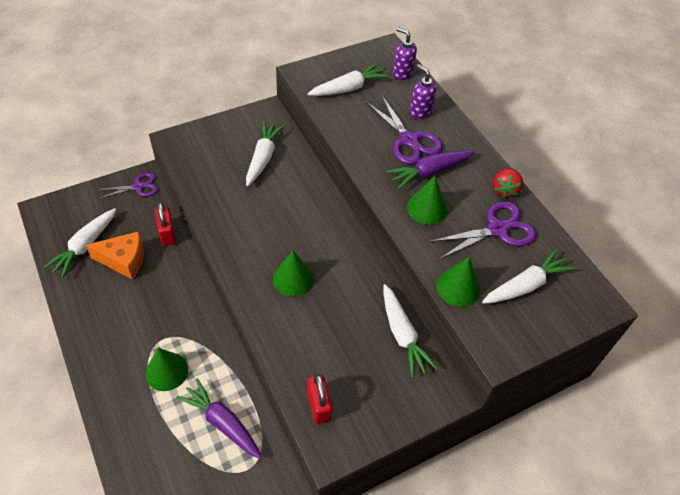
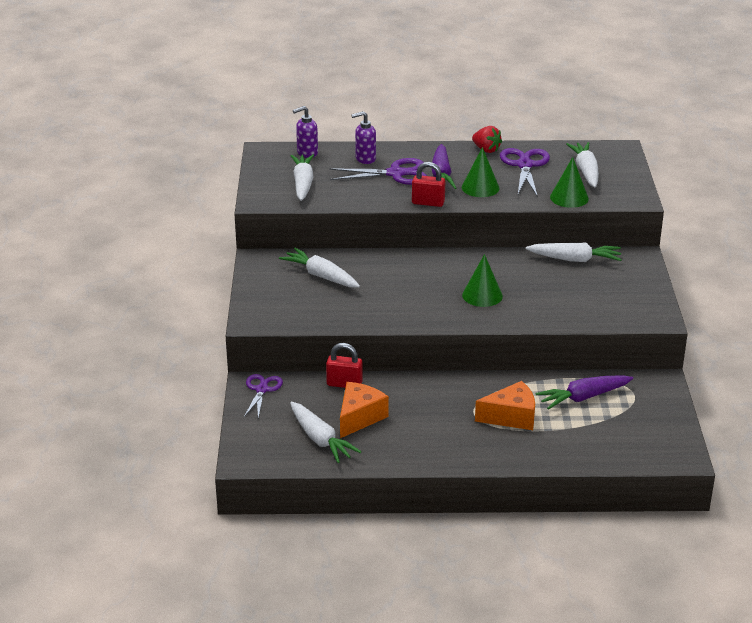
camera: 60 degrees left, 20 degrees down
(166, 371) = (511, 417): green cone -> orange cheese
(318, 406) = (617, 314): red padlock -> red padlock (428, 203)

